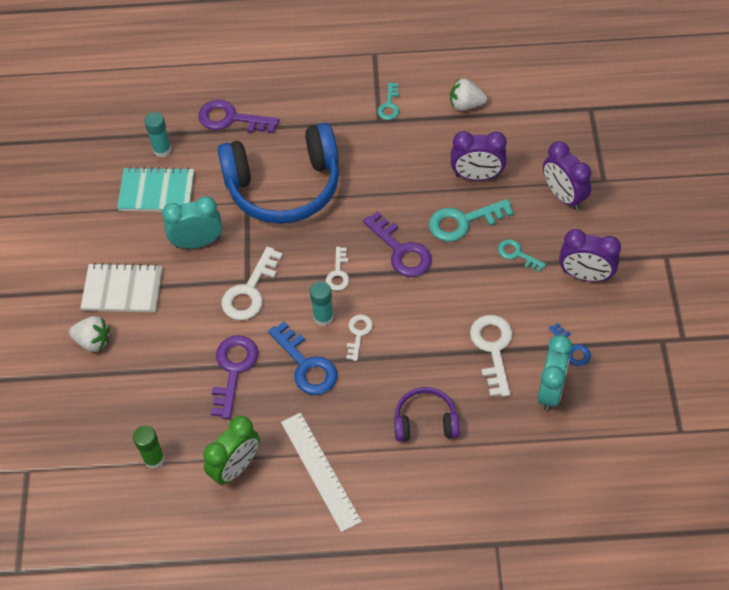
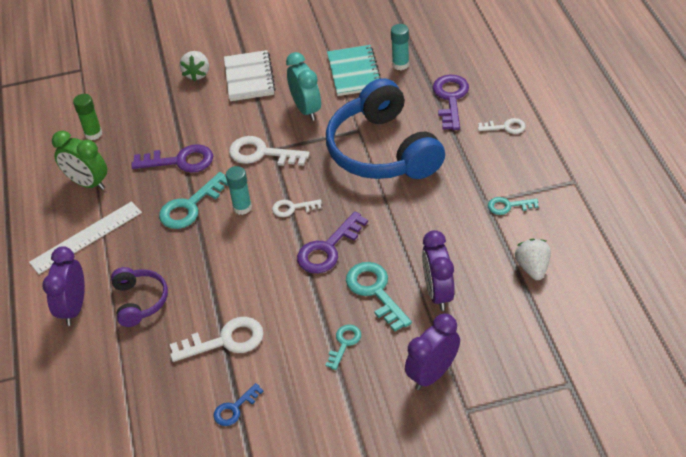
camera: 80 degrees right, 10 degrees down
(306, 365) = (190, 206): blue key -> turquoise key
(358, 334) = (228, 235): white key -> white key (505, 127)
(550, 390) = (183, 396): turquoise clock -> none
(585, 275) = (330, 409): purple clock -> purple clock (74, 308)

